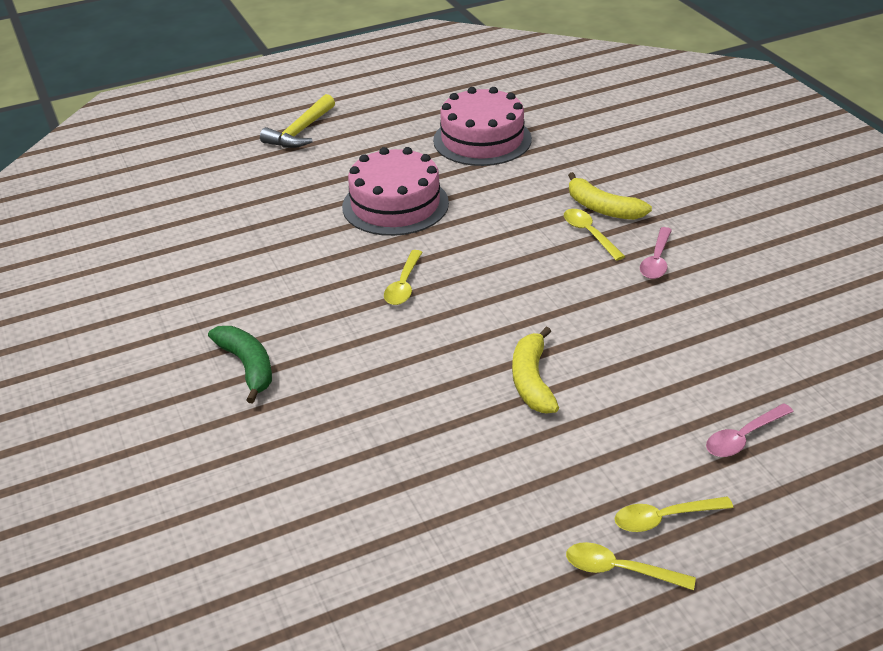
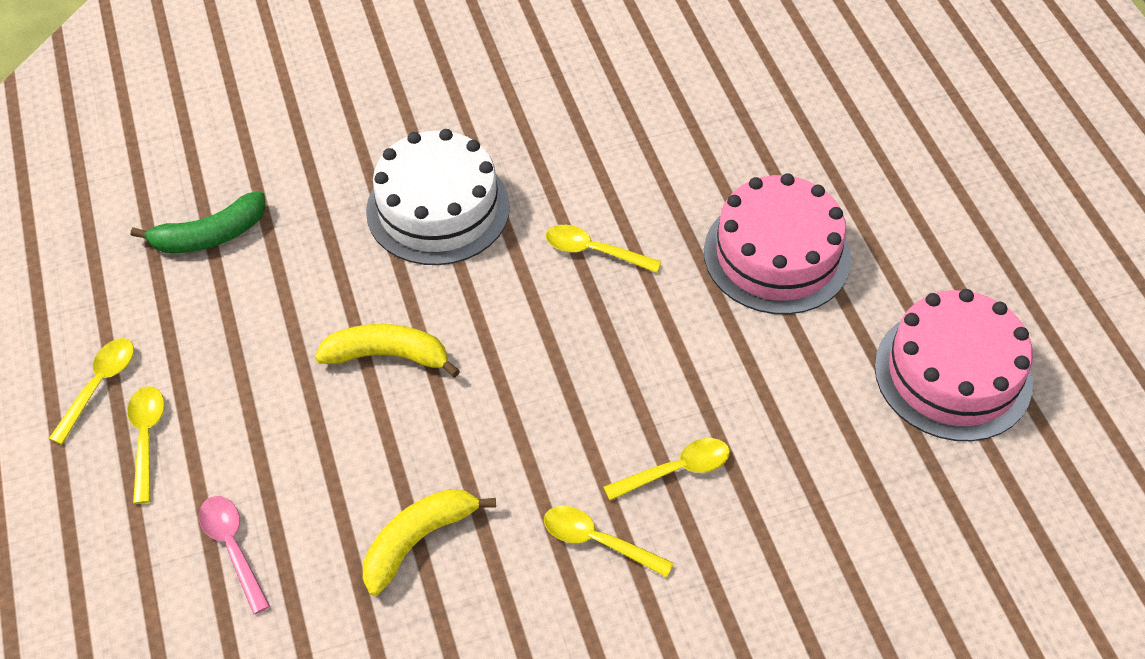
camera: 95 degrees right, 15 degrees up
(247, 366) = (477, 112): green banana -> green banana (210, 235)
(300, 131) = (981, 160): yellow hammer -> none
(367, 375) = (438, 208): none -> white cake
(602, 208) = (741, 500): yellow banana -> yellow banana (418, 541)
(656, 260) = (598, 541): pink spoon -> yellow spoon

